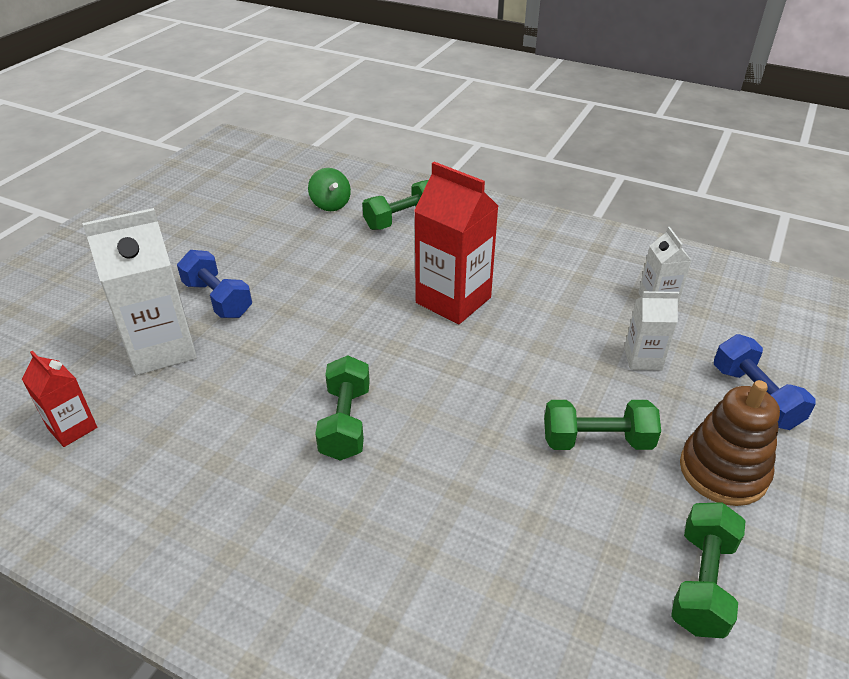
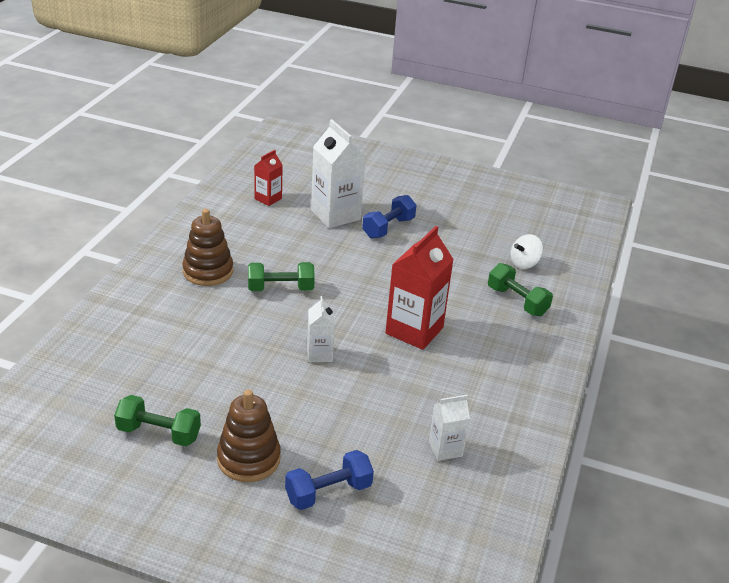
camera: 80 degrees right, 5 degrees down
(278, 518) = (208, 271): none -> brown stacking toy
(330, 204) = (524, 263): green spinning top -> white spinning top
(597, 441) = (273, 397): green dumbbell -> none
(643, 359) = (364, 430): white carton -> white carton (319, 354)

